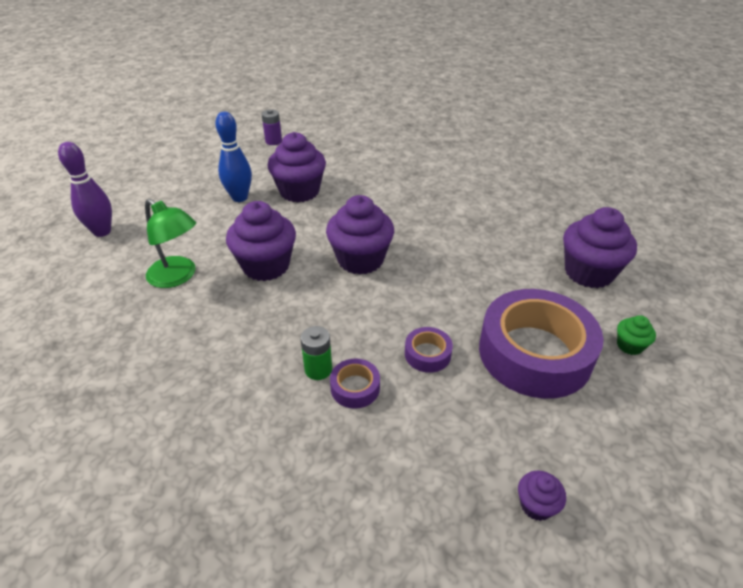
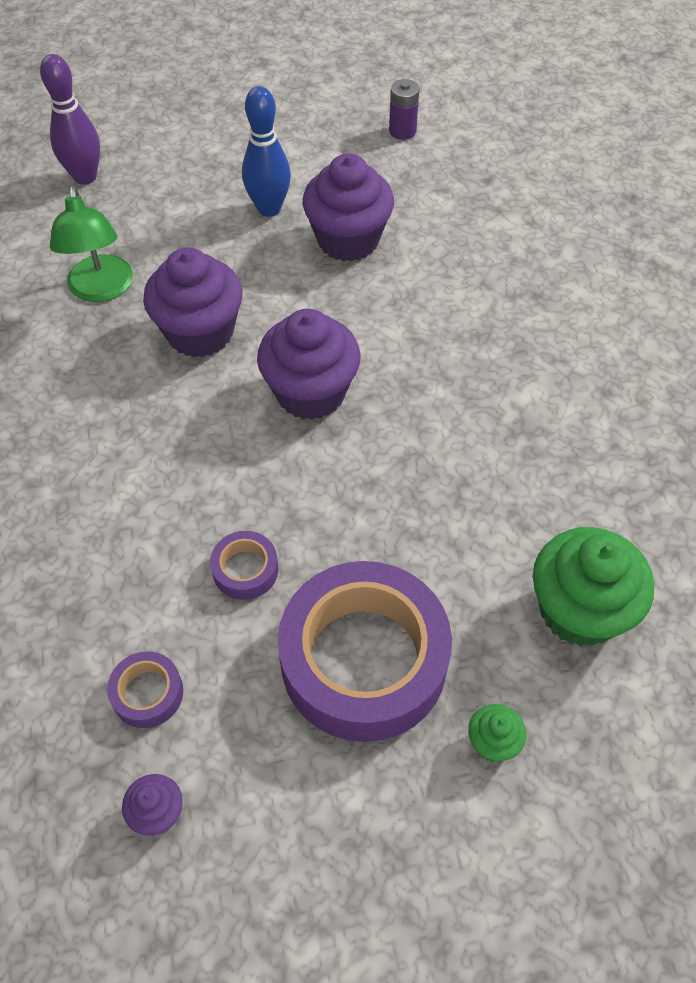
camera: 40 degrees right, 15 degrees up
(318, 369) = (120, 504): green battery -> none
(355, 388) = (132, 552): purple tape -> purple tape (147, 693)
(588, 272) = (579, 610): purple cupcake -> green cupcake

